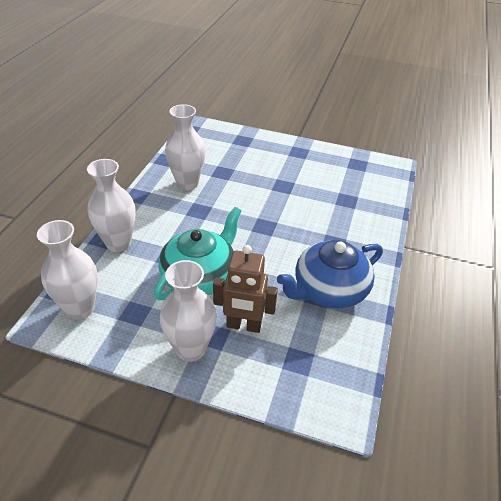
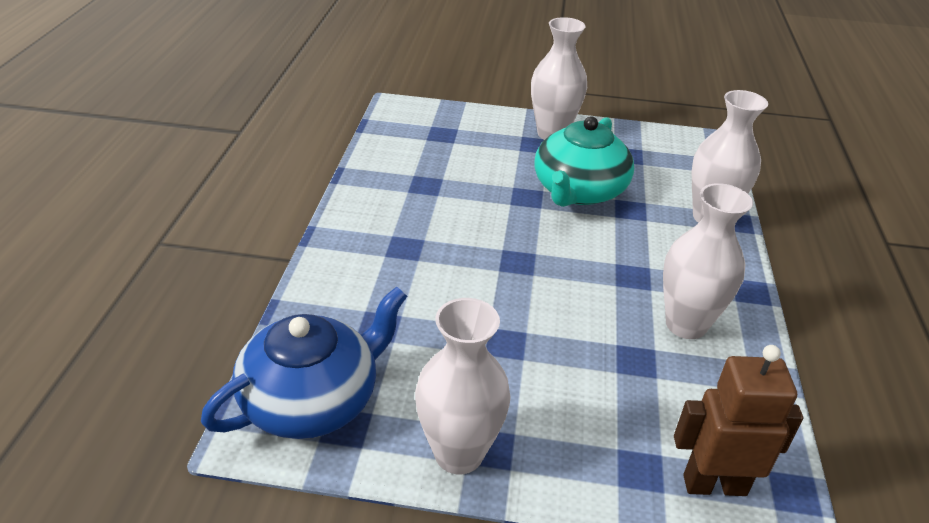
camera: 170 degrees right, 5 degrees down
(80, 308) = (688, 153): white vase -> white vase (459, 453)
(243, 325) = (506, 153): brown robot -> brown robot (714, 484)
(329, 290) = (412, 191): blue teapot -> blue teapot (312, 400)

